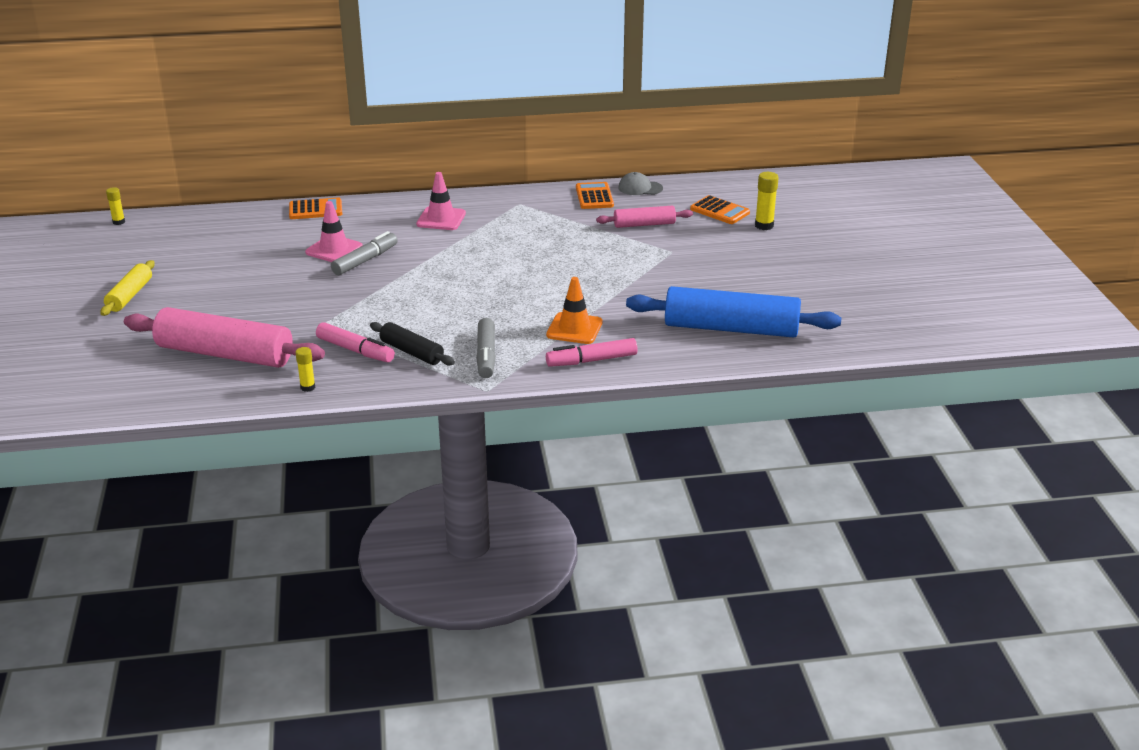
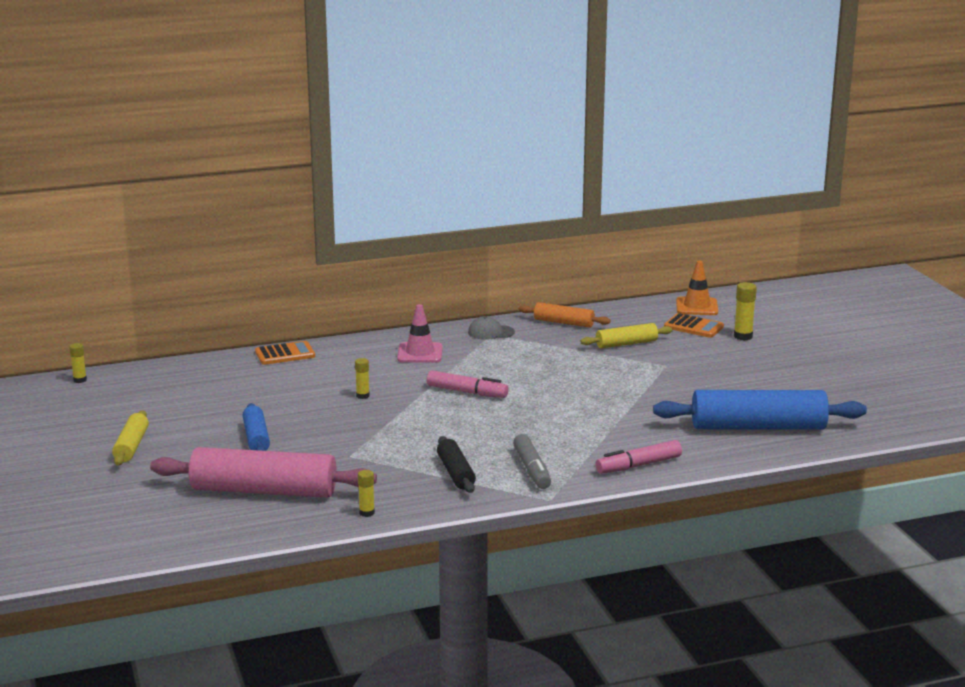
camera: 10 degrees left, 10 degrees down
(246, 297) = (256, 438): none -> blue rolling pin
(334, 249) = (324, 388): pink traffic cone -> none
(355, 350) = (397, 476): pink marker -> pink marker (467, 392)
(365, 260) = (362, 396): grey marker -> yellow glue stick
(412, 352) = (455, 473): black rolling pin -> black rolling pin turned 45 degrees clockwise
(574, 329) = (606, 439): orange traffic cone -> orange traffic cone (697, 307)
(594, 196) = (564, 323): orange calculator -> orange rolling pin
(640, 188) = (605, 312): grey cap -> grey cap (491, 332)
(644, 224) = (626, 344): pink rolling pin -> yellow rolling pin

